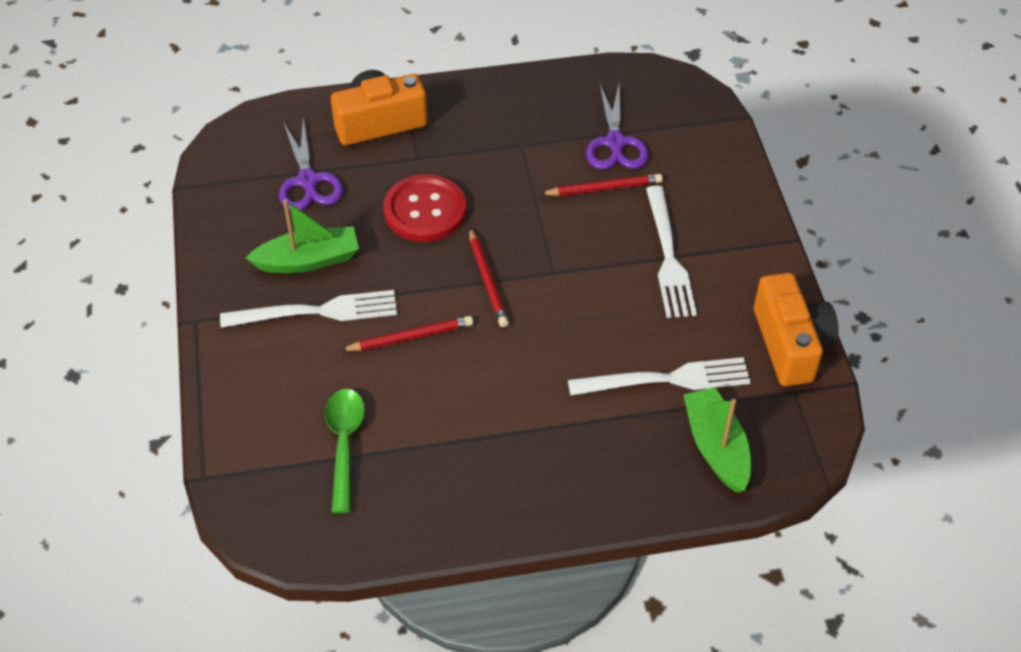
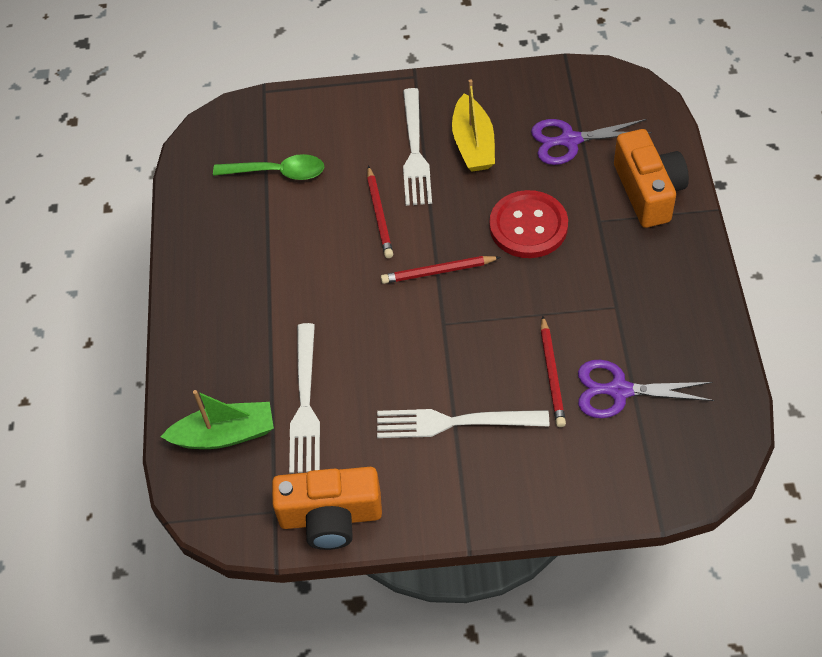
camera: 100 degrees right, 5 degrees up
(308, 260) = (473, 144): green boat -> yellow boat

